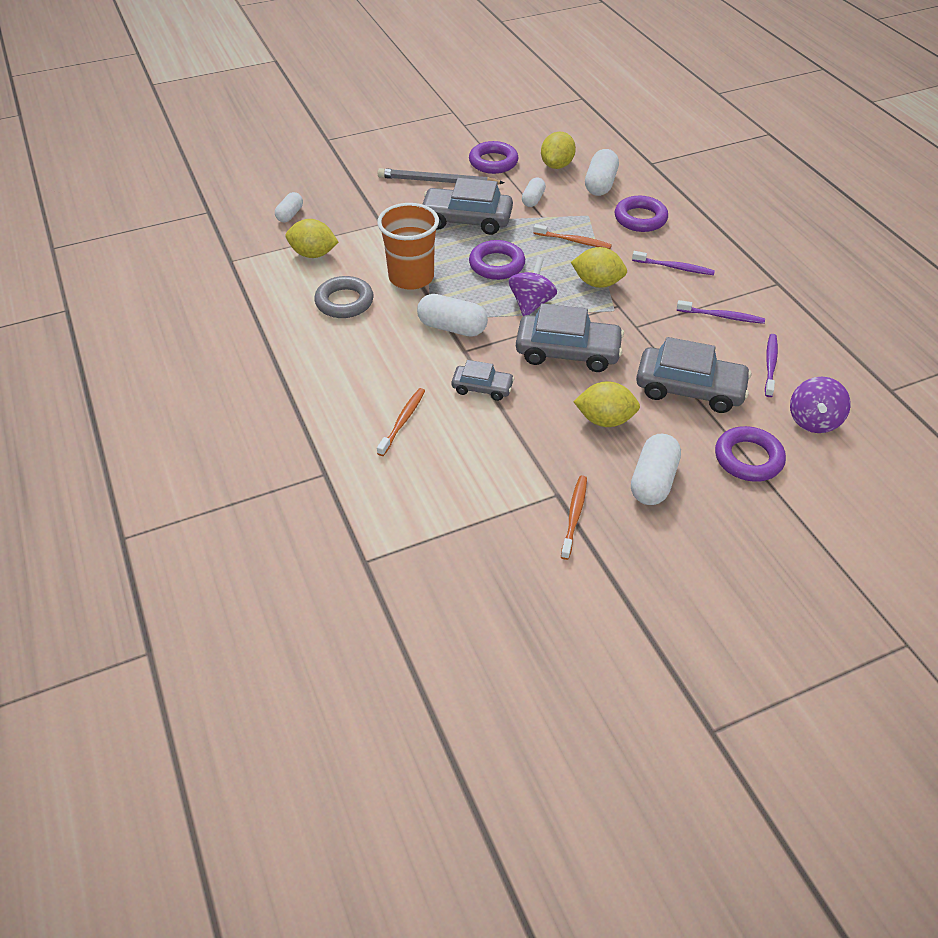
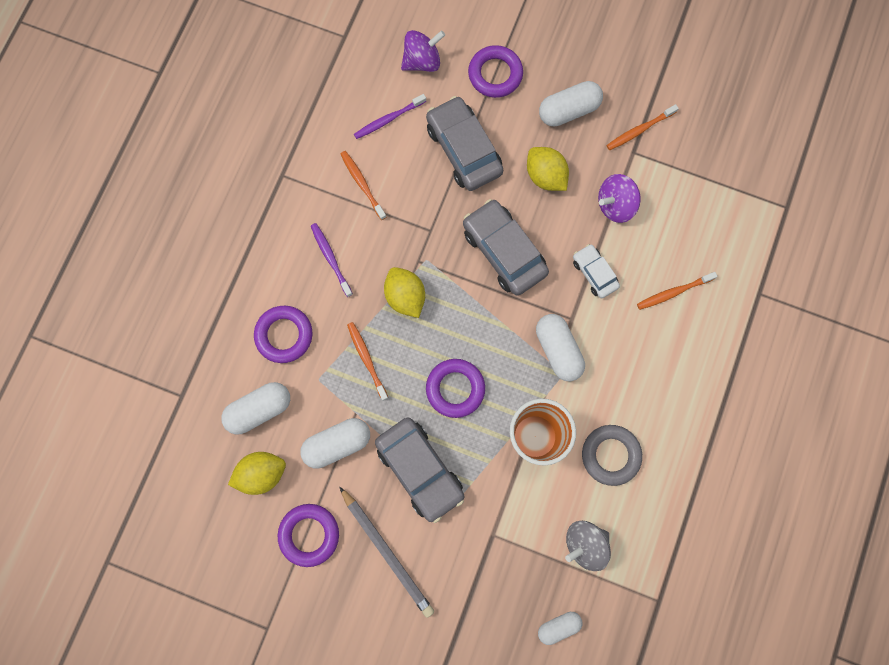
camera: 135 degrees left, 30 degrees up
(313, 254) = (585, 544): yellow lemon -> grey spinning top
(482, 388) = (594, 273): grey car -> white car
(531, 304) = (477, 321): purple spinning top -> purple spinning top (615, 205)
(533, 199) = (337, 444): white capsule -> white capsule, size x1.61
(722, 316) = (362, 184): purple toothbrush -> orange toothbrush

